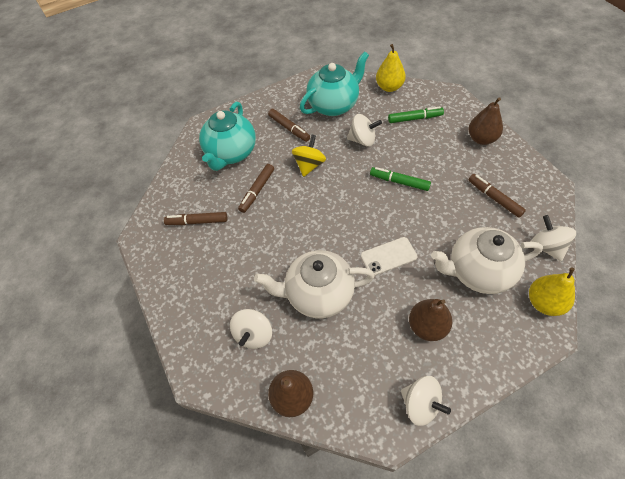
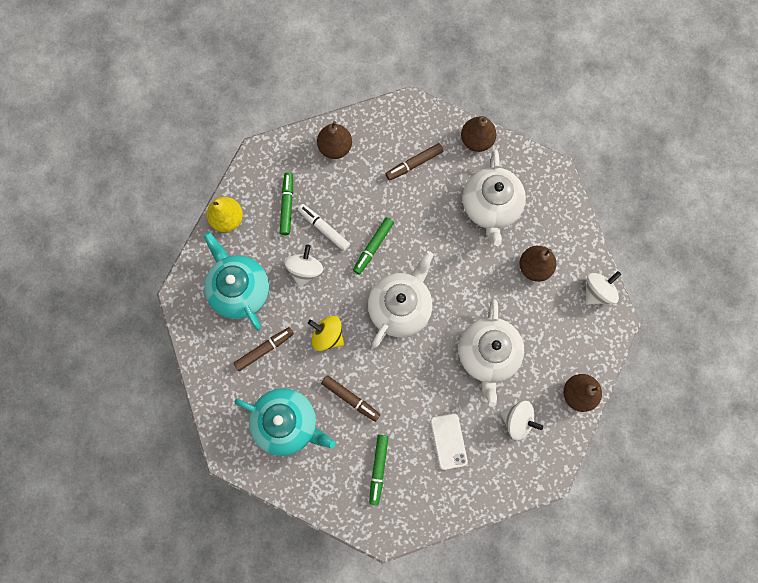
camera: 85 degrees left, 20 degrees up
(197, 222) = (378, 469): brown marker -> green marker
(348, 212) = (400, 307): none -> white teapot
(388, 256) = (459, 281): white phone -> white phone (448, 441)
(403, 145) = (324, 229): none -> white marker
(544, 303) = (529, 165): yellow pear -> none
(546, 247) = (476, 140): white spinning top -> brown pear

